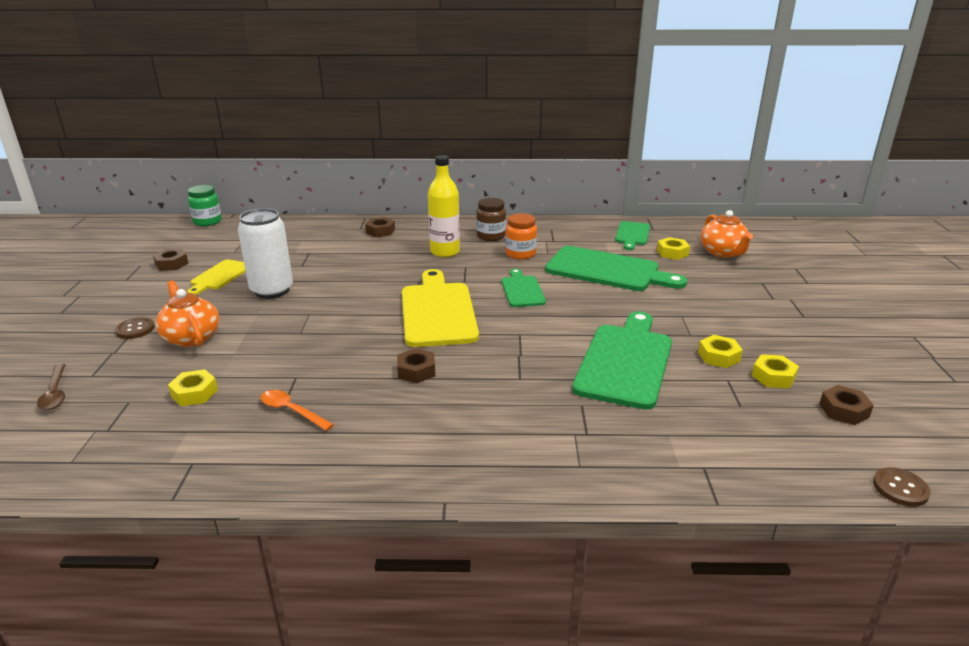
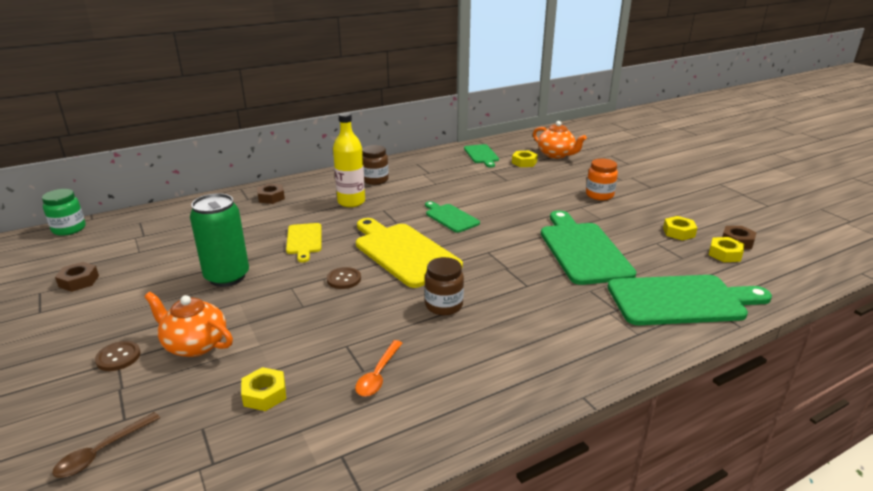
camera: 30 degrees left, 0 degrees up
(55, 393) = (101, 452): brown spoon -> brown spoon turned 90 degrees clockwise
(219, 276) = (152, 278): yellow cutting board -> yellow cutting board (304, 240)
(272, 290) = (227, 277): white can -> green can
(291, 411) = (378, 375): orange spoon -> orange spoon turned 75 degrees counterclockwise
(416, 371) = (444, 305): brown nut -> brown jar
(520, 254) = (416, 189): orange jar -> orange jar (599, 195)
(607, 270) = (495, 186): green cutting board -> green cutting board (681, 300)
(718, 356) = (634, 228): yellow nut -> yellow nut (725, 254)
(900, 488) = (812, 279): brown button -> brown button (344, 279)

